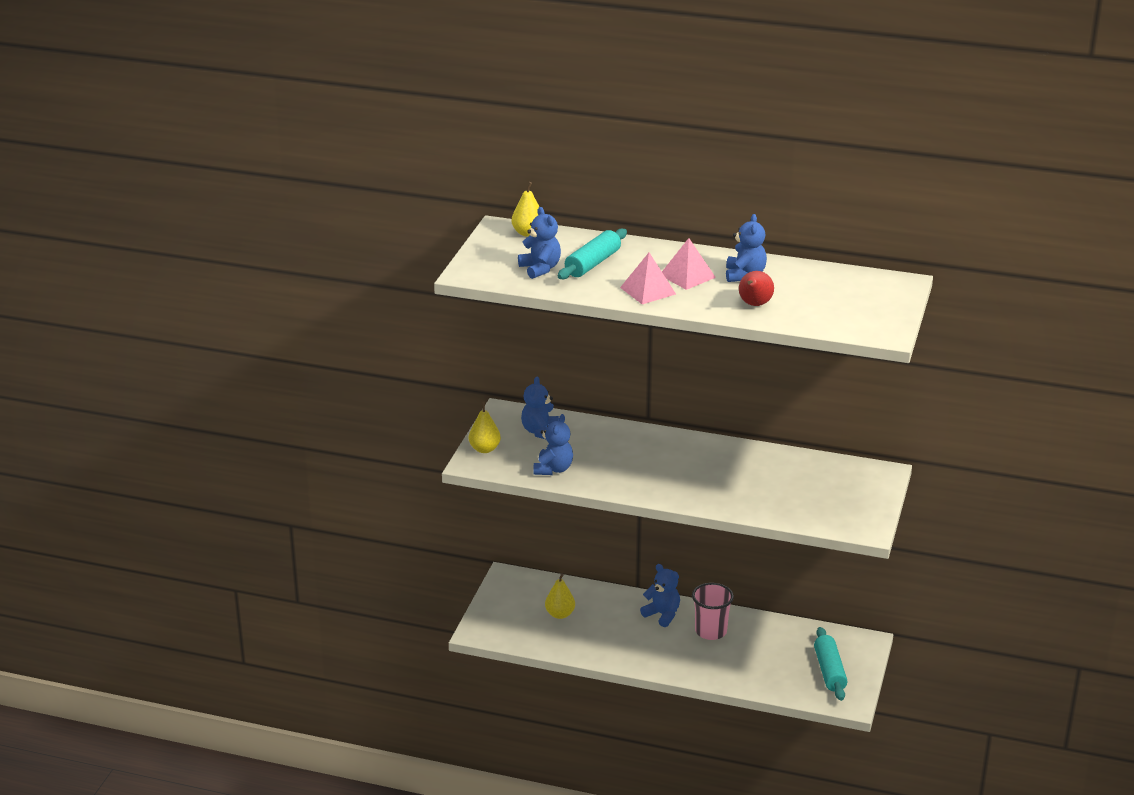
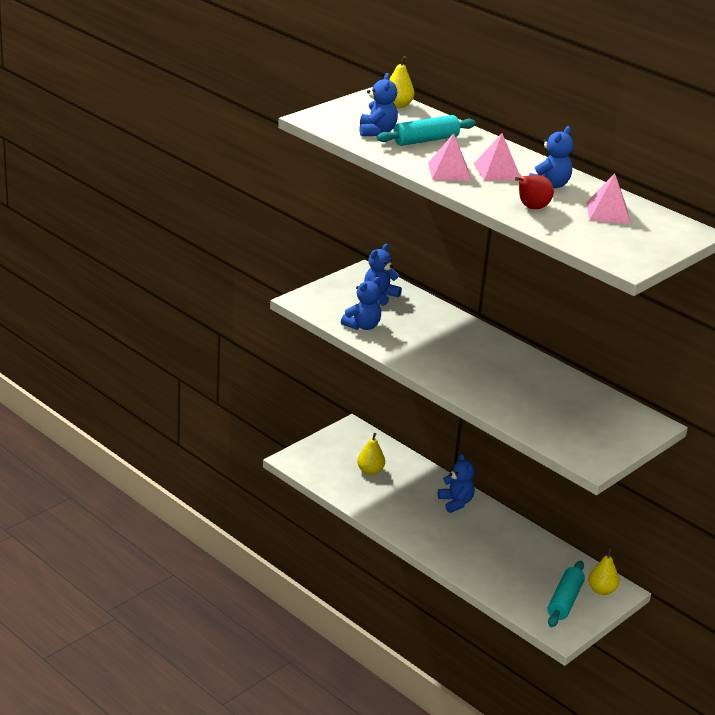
camera: 25 degrees right, 0 degrees up
(484, 449) = (321, 294): yellow pear -> yellow pear (601, 590)
(711, 631) = (486, 530): pink cup -> none
(819, 287) = (608, 212): none -> pink pyramid

